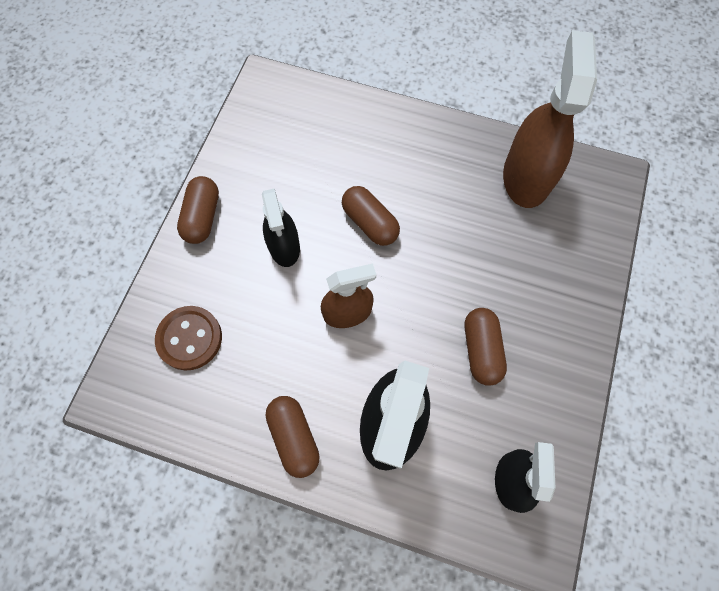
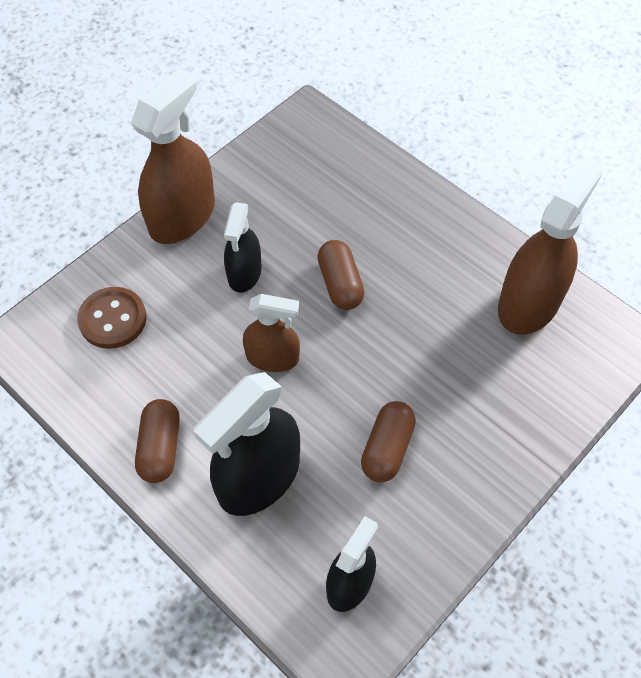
camera: 25 degrees right, 10 degrees down
(202, 217) = (182, 216): brown capsule -> brown spray bottle

